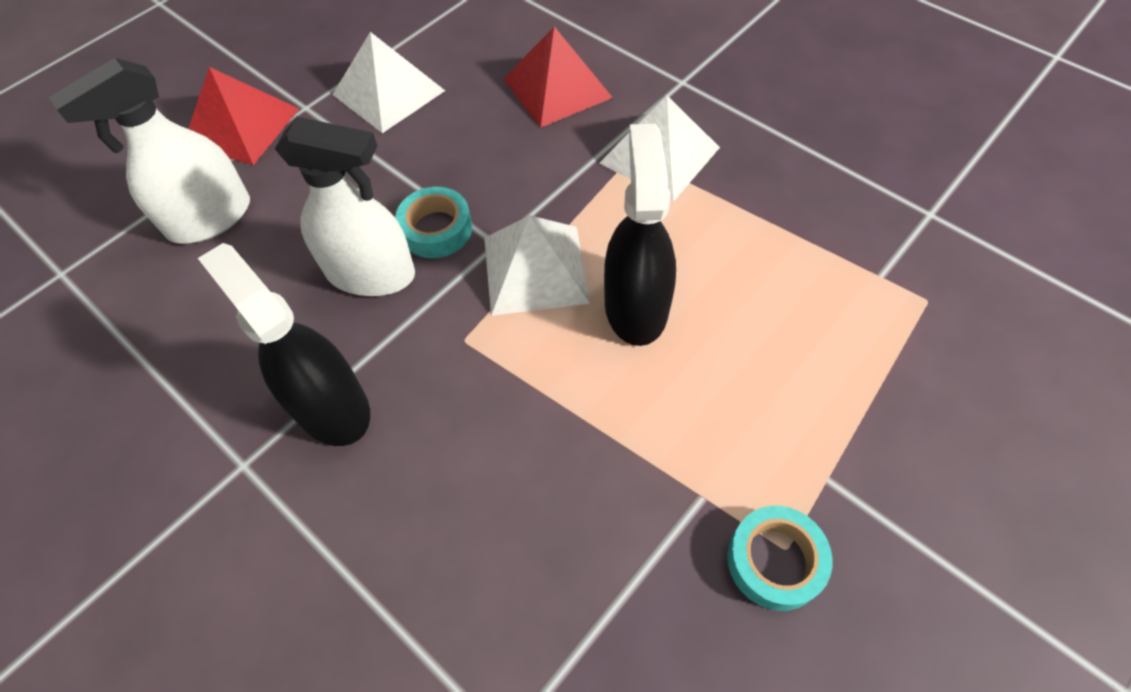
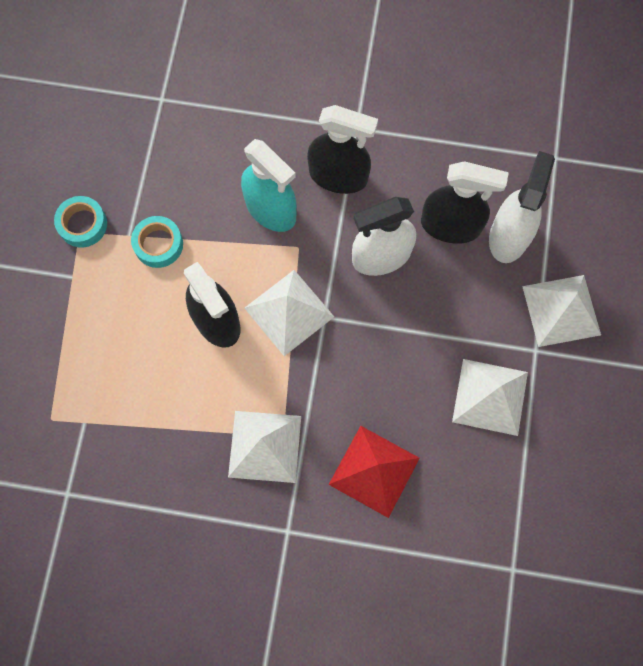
camera: 145 degrees right, 15 degrees up
(241, 126) = (561, 310): red pyramid -> white pyramid
(258, 264) = (451, 225): none -> black spray bottle
(436, 229) = (367, 306): turquoise tape -> turquoise tape (158, 244)
(461, 413) = (271, 209): none -> turquoise spray bottle

